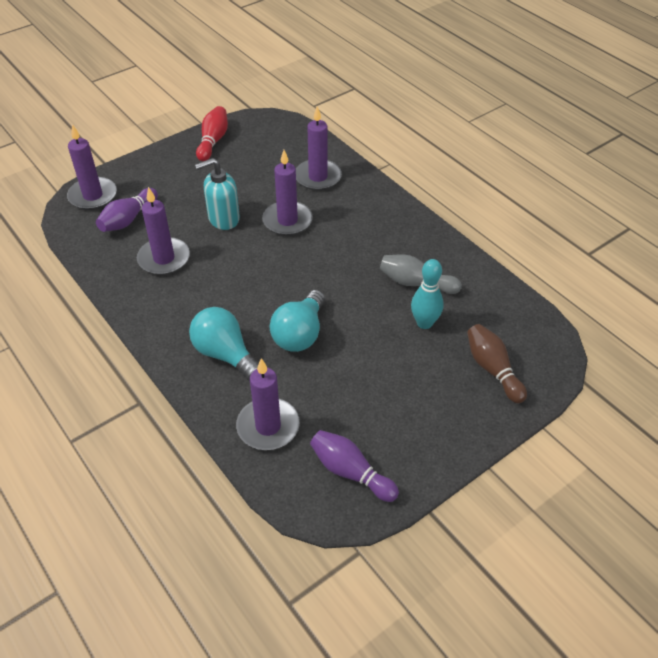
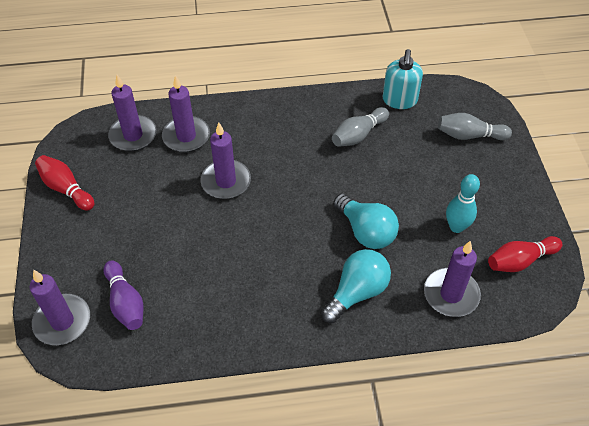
camera: 60 degrees left, 5 degrees up
(164, 259) = (206, 293): purple candle -> purple candle (133, 135)
(223, 219) = (186, 226): turquoise soap dispenser -> turquoise soap dispenser (399, 100)
(225, 354) = (357, 292): turquoise light bulb -> turquoise light bulb turned 150 degrees clockwise
(350, 472) = (520, 261): purple bowling pin -> red bowling pin
(424, 323) = (403, 150): turquoise bowling pin -> turquoise bowling pin (456, 227)
(492, 369) = (469, 135): brown bowling pin -> grey bowling pin

